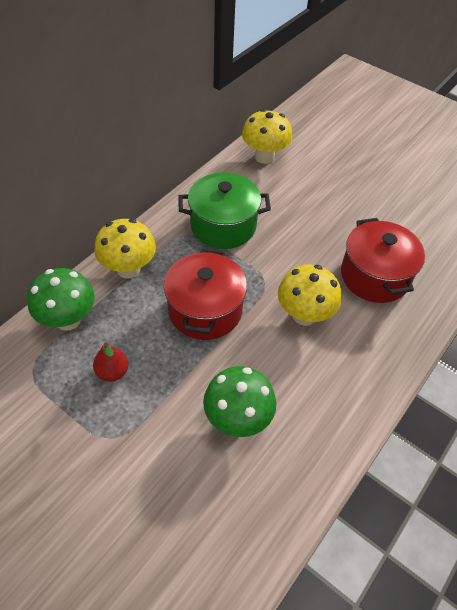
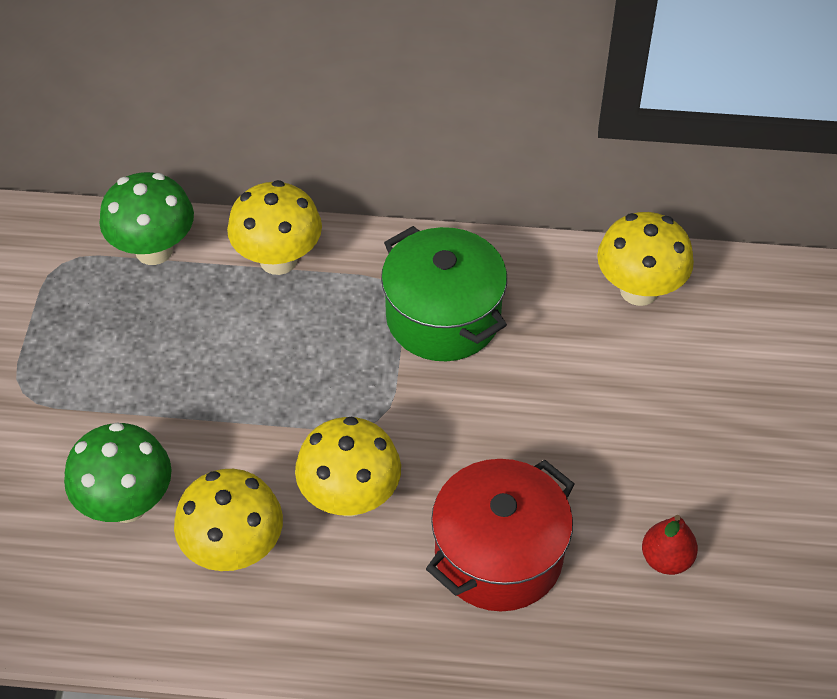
camera: 60 degrees right, 0 degrees up
(112, 372) = (109, 339): red pear -> red pear (666, 559)
(205, 310) = (272, 379): red pot -> none
(303, 381) = (234, 550): none -> yellow mushroom

